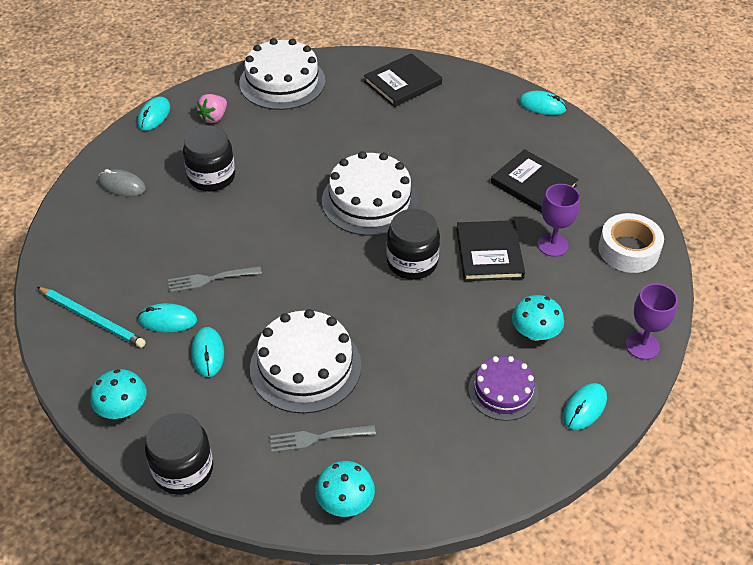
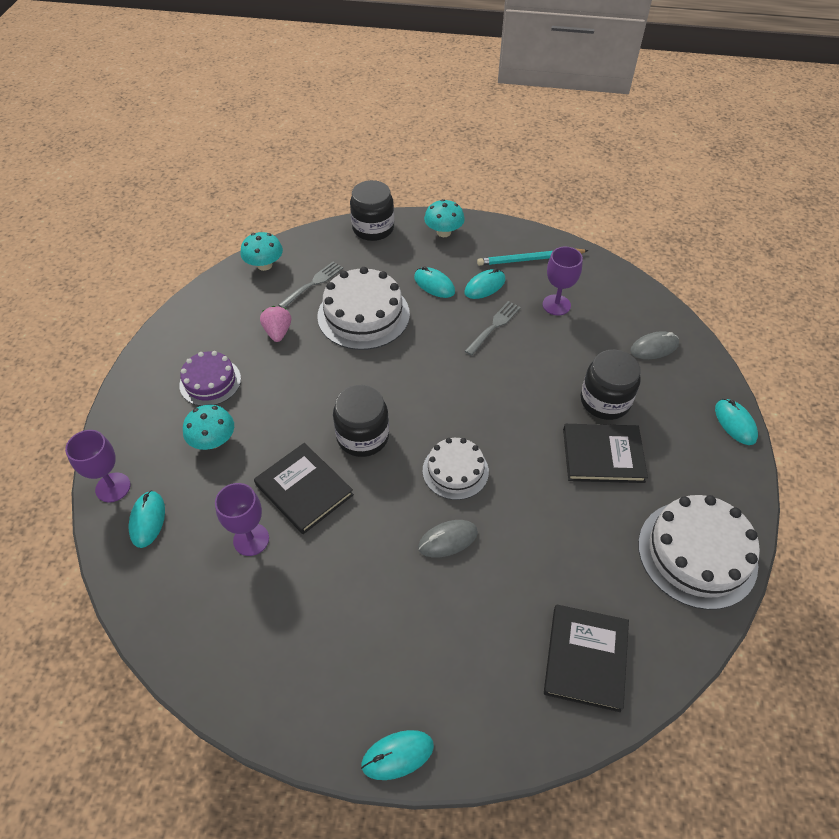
camera: 140 degrees right, 5 degrees up
(137, 263) = (556, 305): none -> purple goblet
(214, 117) = (689, 459): pink strawberry -> pink strawberry (278, 332)
(369, 200) = (455, 471): white cake -> white cake, size x0.61
(418, 169) = (448, 540): none -> grey mouse
(533, 184) = (319, 606): black book -> black book (603, 455)
(584, 408) = (139, 406): turquoise mouse -> turquoise mouse (148, 520)
(628, 250) = (171, 586): white tape -> none

